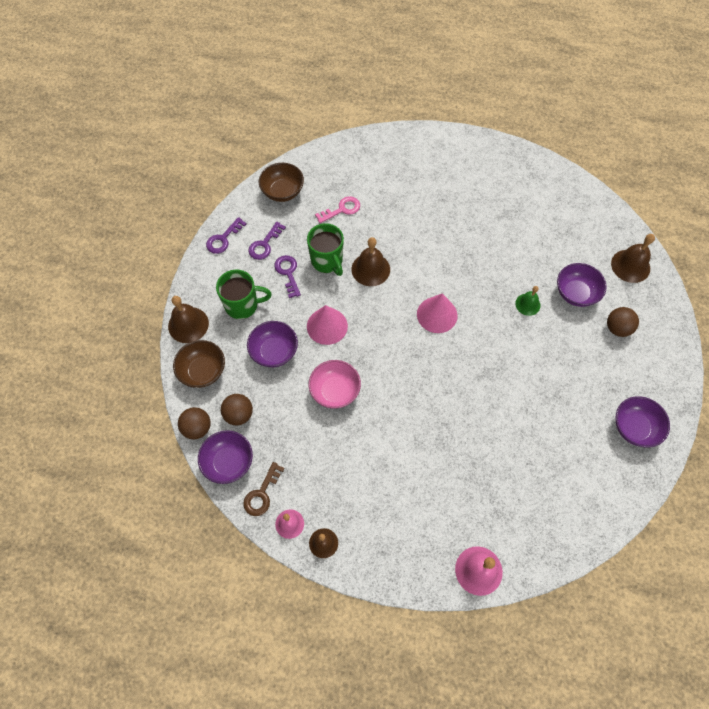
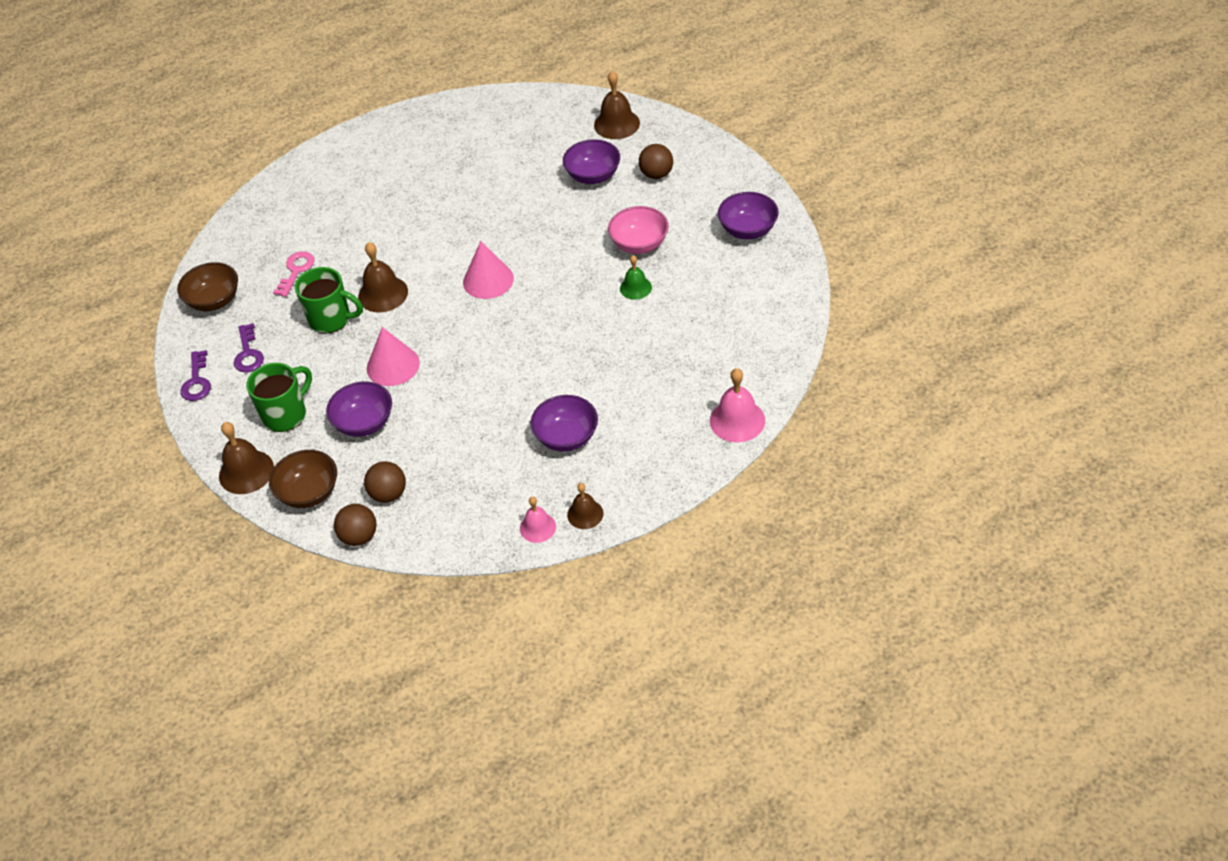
camera: 40 degrees left, 15 degrees down
(228, 462) = (423, 534): purple bowl -> purple bowl (566, 437)
(262, 494) = (485, 529): brown key -> none
(288, 273) = (302, 357): purple key -> none
(335, 391) = (461, 405): pink bowl -> pink bowl (639, 244)
(527, 304) = (561, 213): green bell -> green bell (635, 288)

